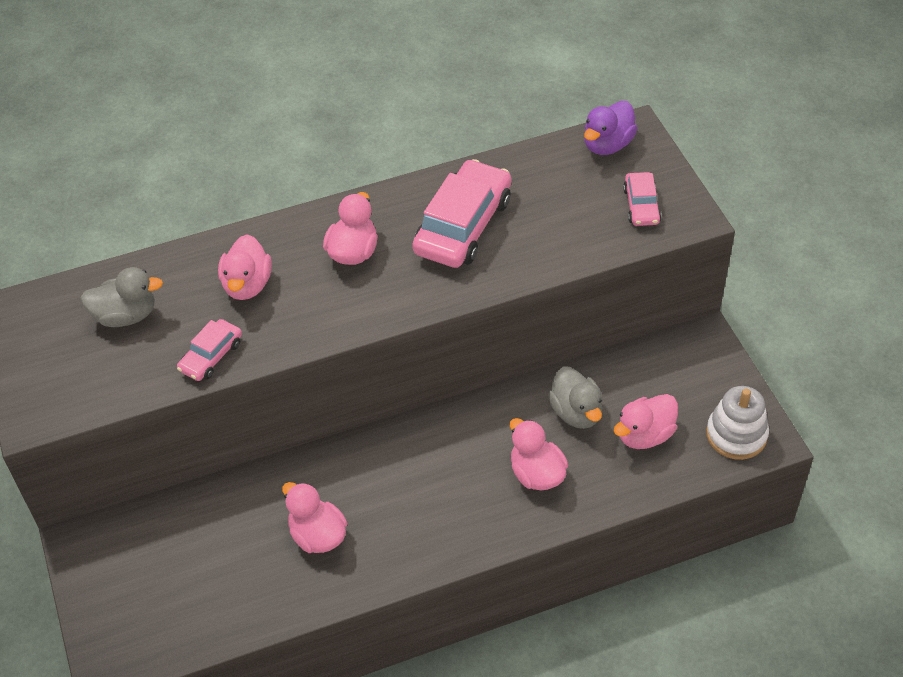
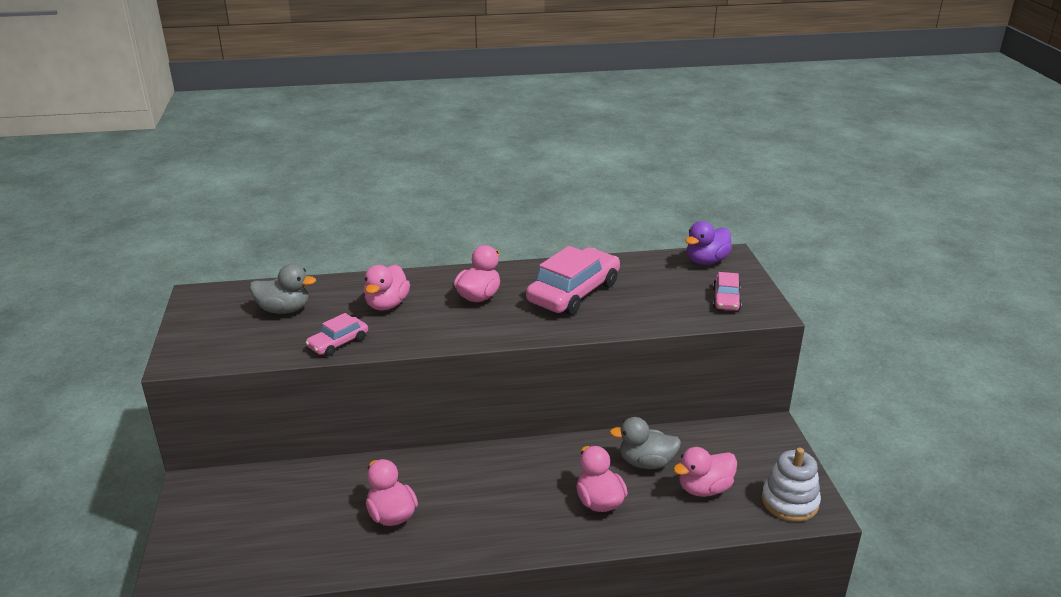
camera: 10 degrees right, 20 degrees down
(576, 412) = (646, 462): grey duck -> grey duck turned 105 degrees clockwise

